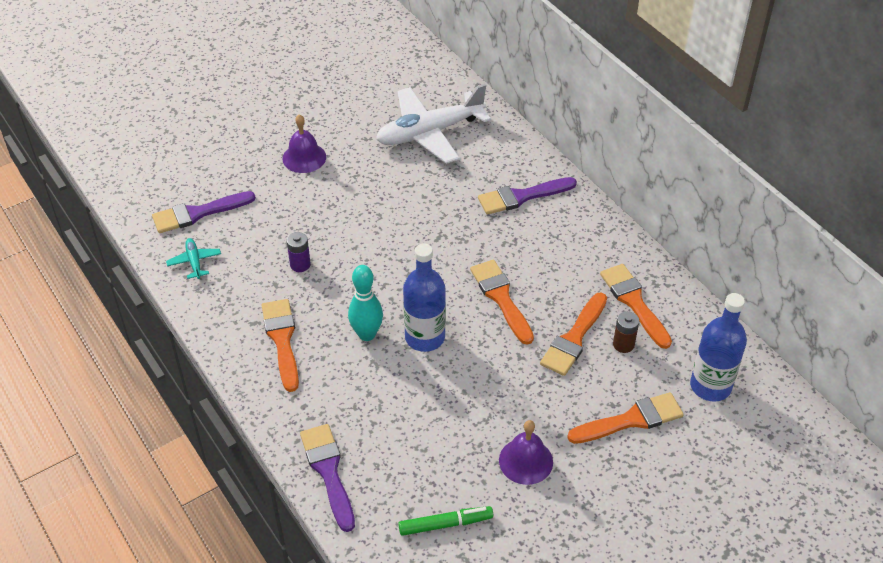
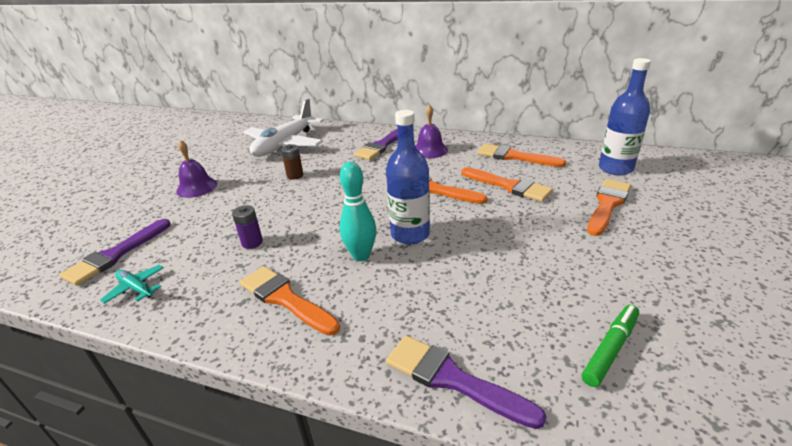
camera: 35 degrees left, 15 degrees down
(526, 461) = (590, 263): purple bell -> purple bell (430, 150)
(574, 338) = (508, 186): orange brush -> orange brush turned 45 degrees counterclockwise
(623, 344) = (540, 175): brown battery -> brown battery (295, 175)

